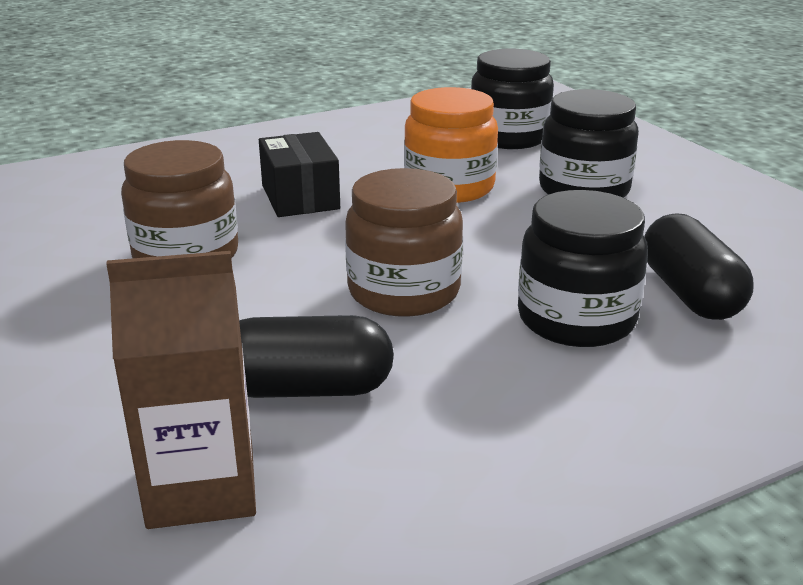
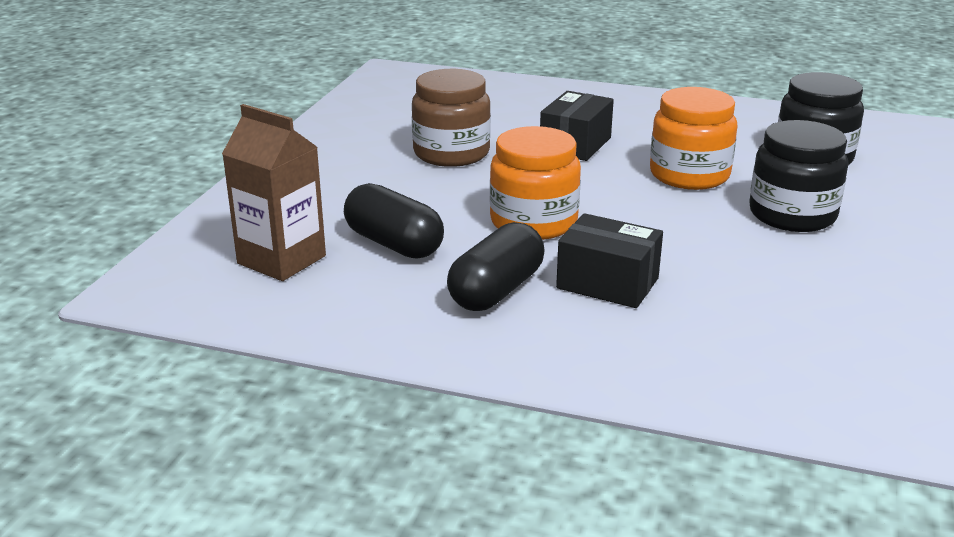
camera: 45 degrees right, 0 degrees up
(404, 291) = (533, 222): brown jar -> orange jar
(576, 319) = (607, 283): black jar -> black box
(689, 294) = (720, 307): black capsule -> black capsule (496, 290)

